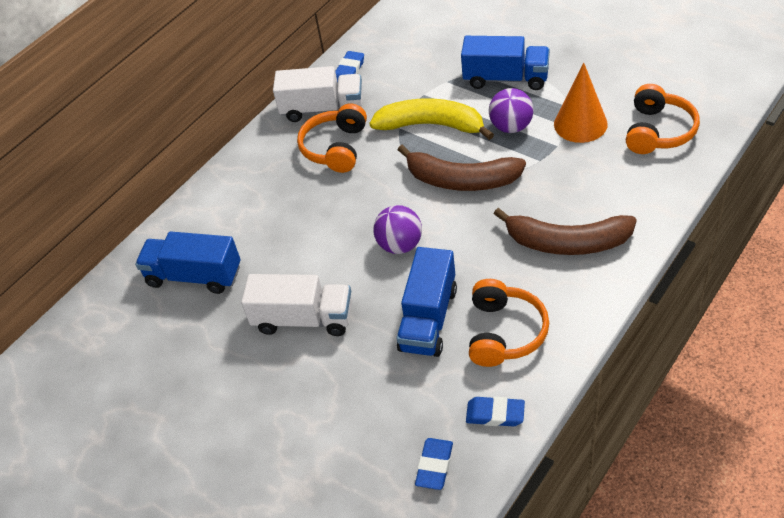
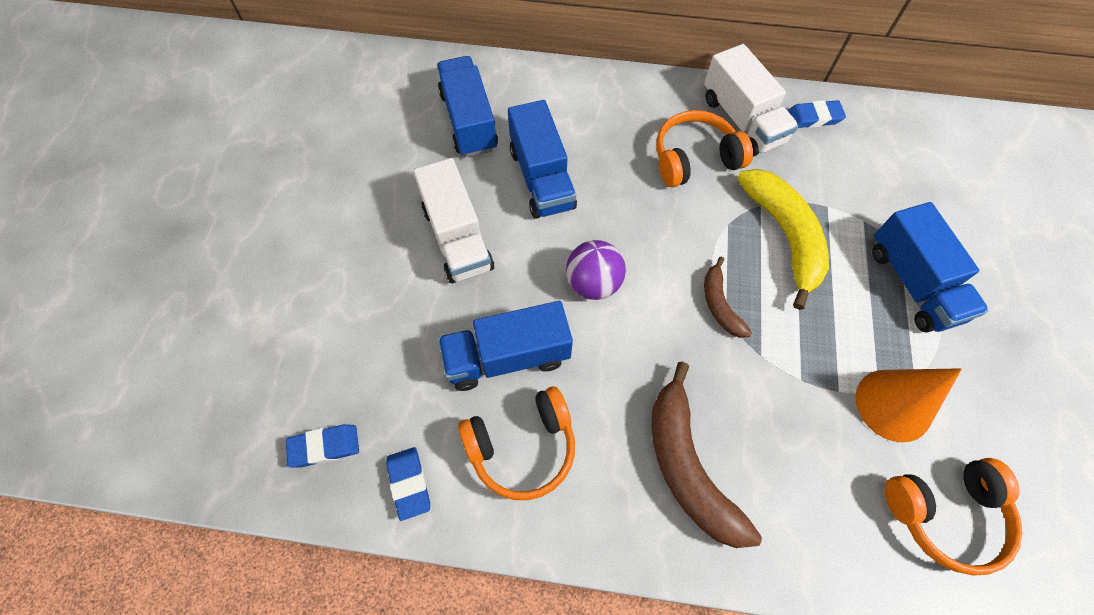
camera: 55 degrees right, 15 degrees up
(287, 245) = (541, 178): none -> blue truck
(461, 180) = (720, 304): brown banana -> brown banana, size x0.54
(511, 127) = (836, 323): purple ball -> none

